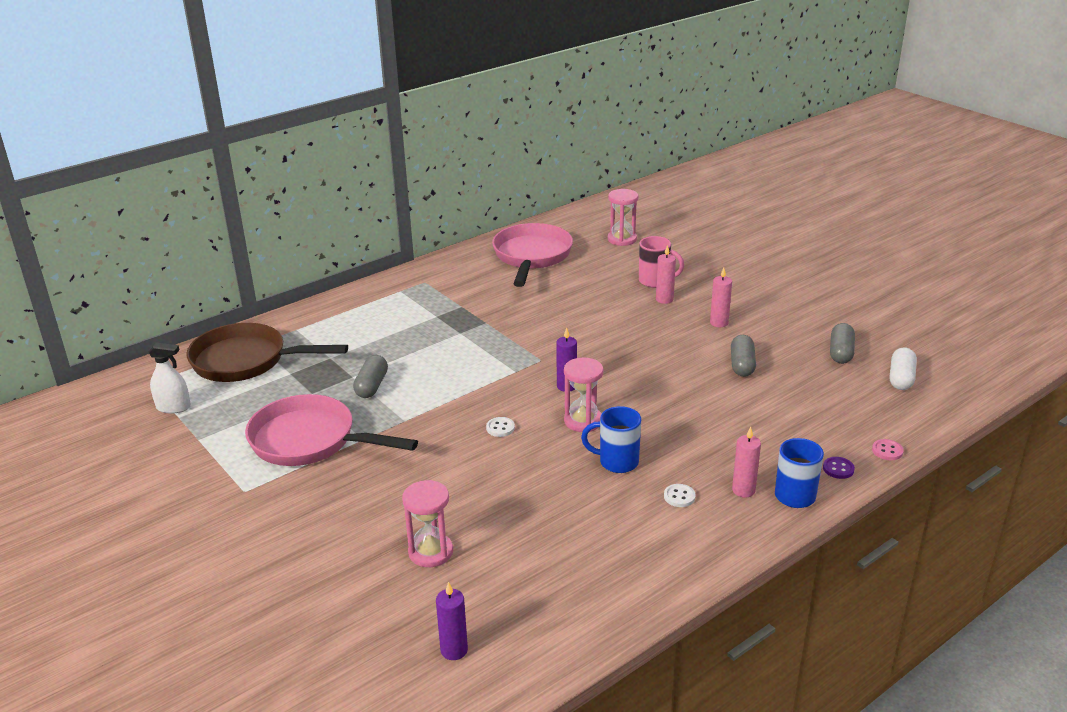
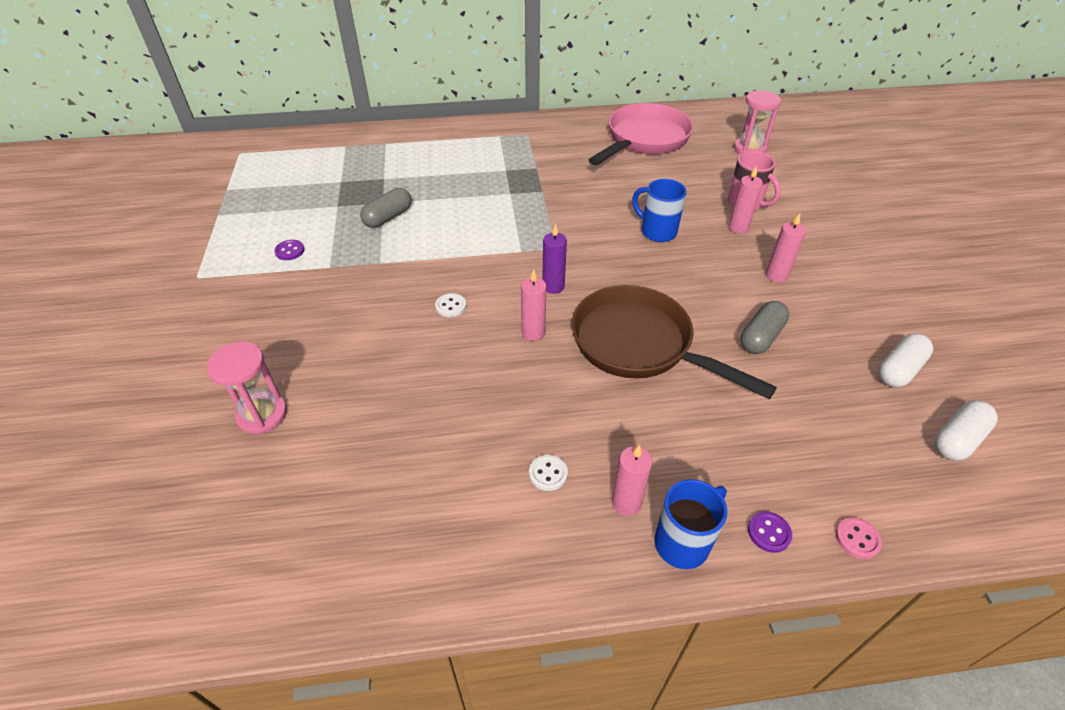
camera: 30 degrees right, 15 degrees up
(173, 407) = (232, 179): white spray bottle -> none
(246, 361) = (322, 158): brown pan -> brown pan (639, 345)
(310, 441) = (290, 251): pink pan -> purple button
(454, 650) = (167, 543): purple candle -> none
(583, 421) = (533, 332): pink hourglass -> pink candle
(617, 462) = (522, 397): blue mug -> blue mug (657, 232)
(841, 352) = (899, 370): grey capsule -> white capsule

